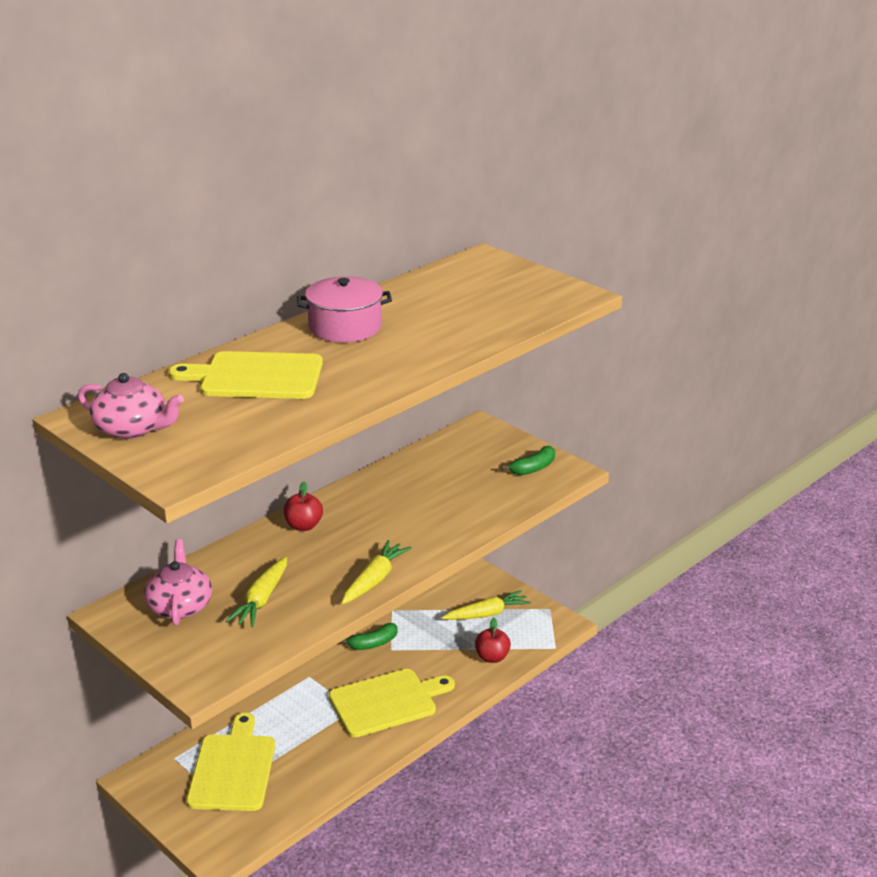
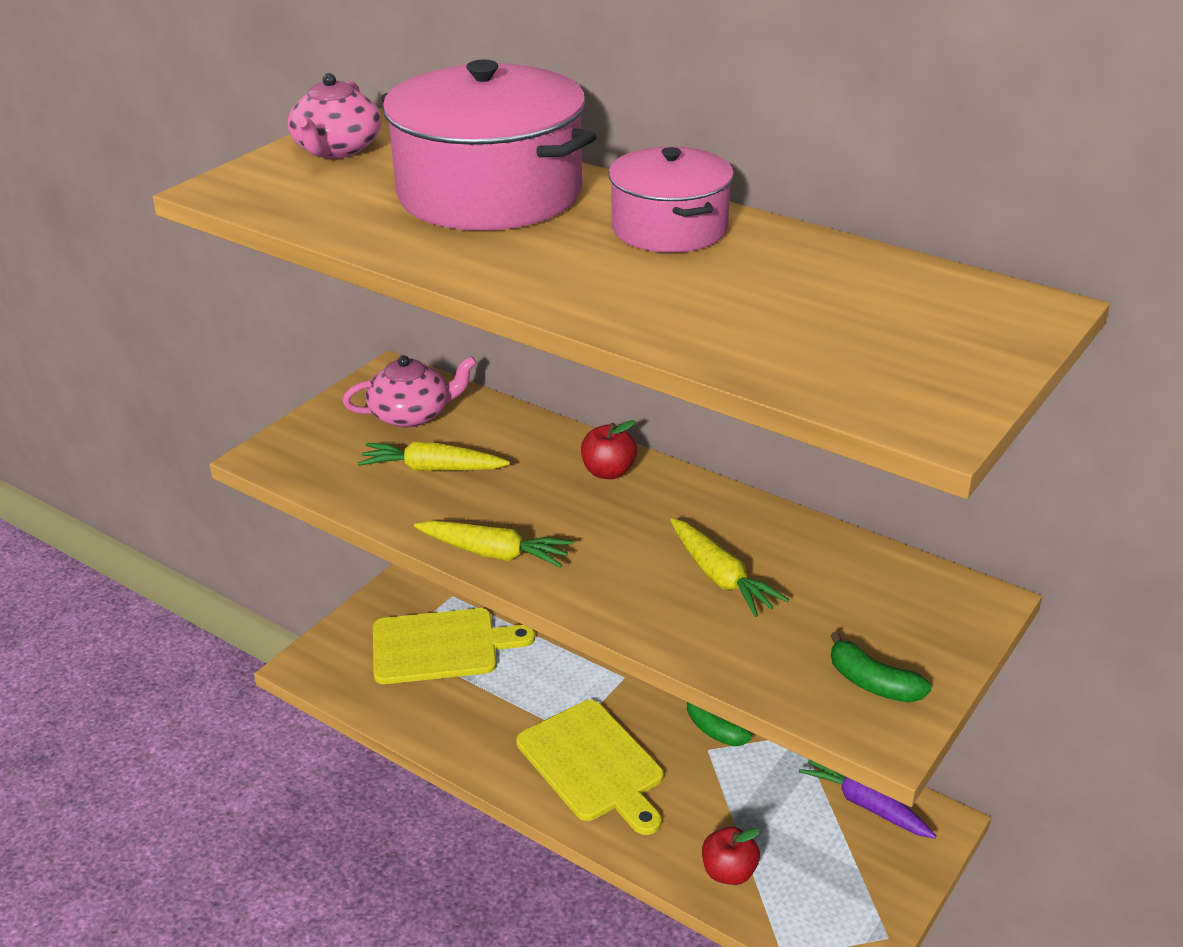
camera: 80 degrees right, 5 degrees up
(256, 376) = (489, 193): yellow cutting board -> pink pot
(456, 596) = (866, 804): none -> purple carrot
(486, 614) = (835, 850): yellow carrot -> yellow carrot (720, 577)

